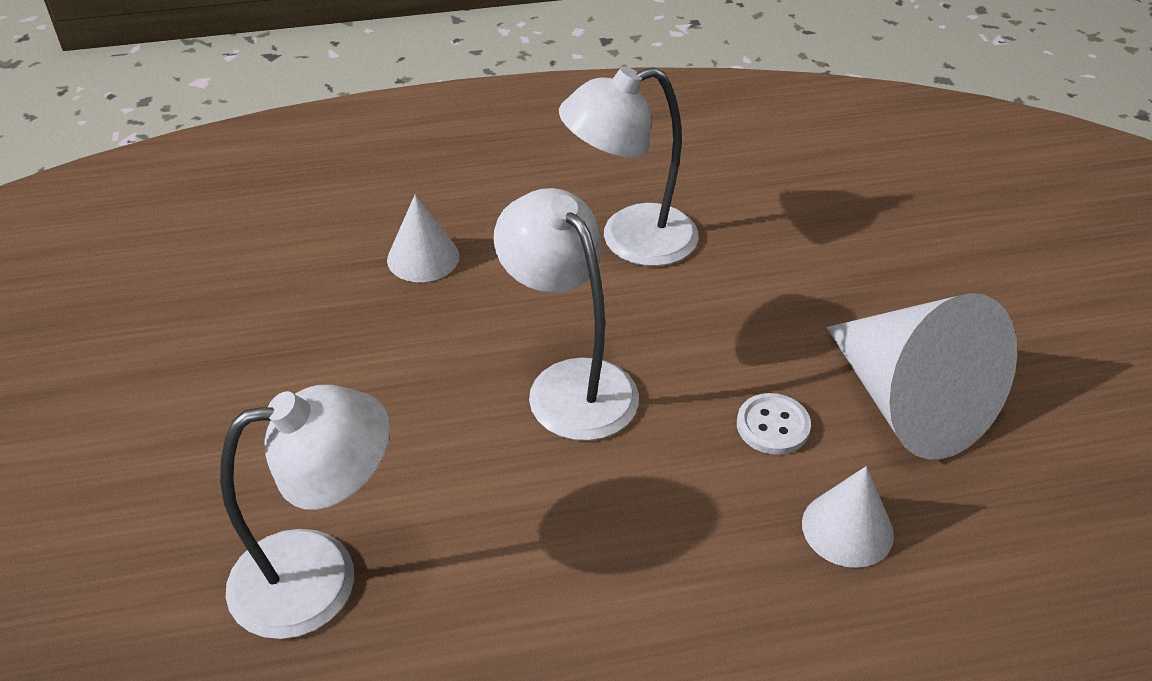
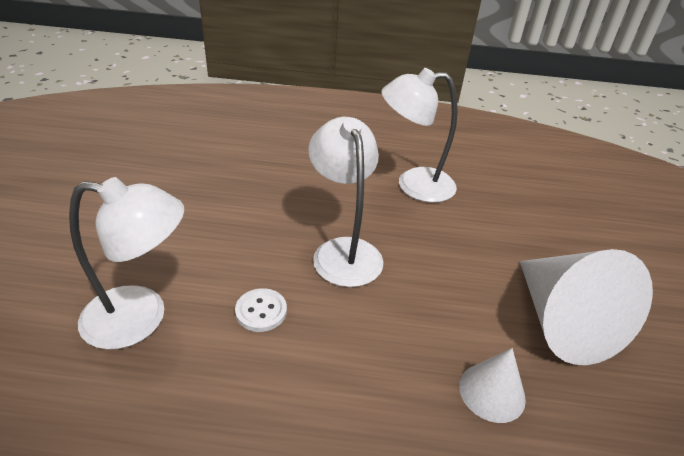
camera: 15 degrees right, 5 degrees down
(423, 257) = (292, 166): white cone -> none
(773, 426) = (463, 310): white button -> white button (261, 311)

